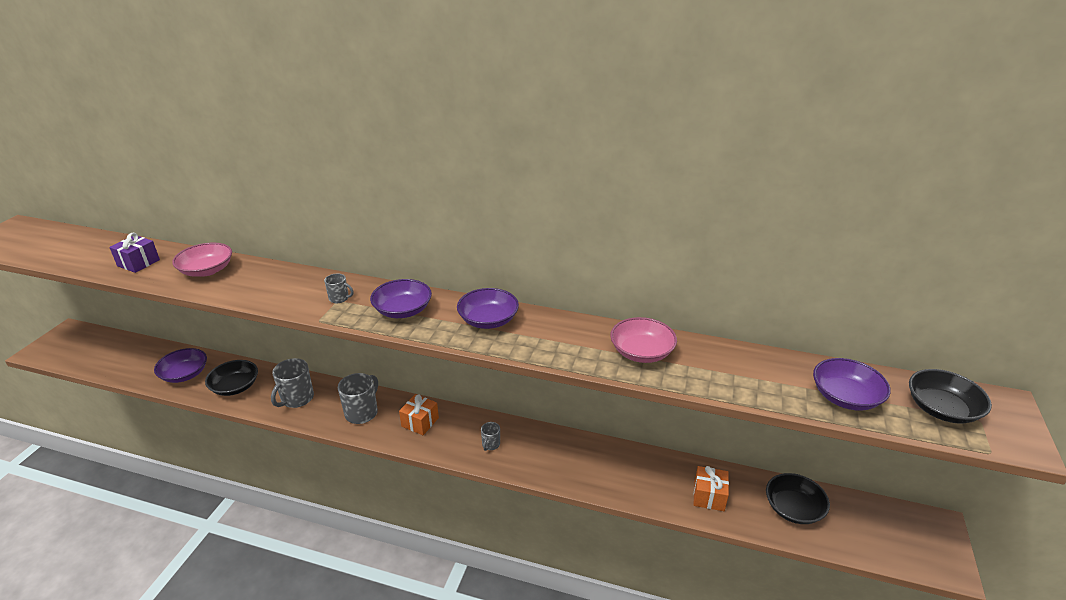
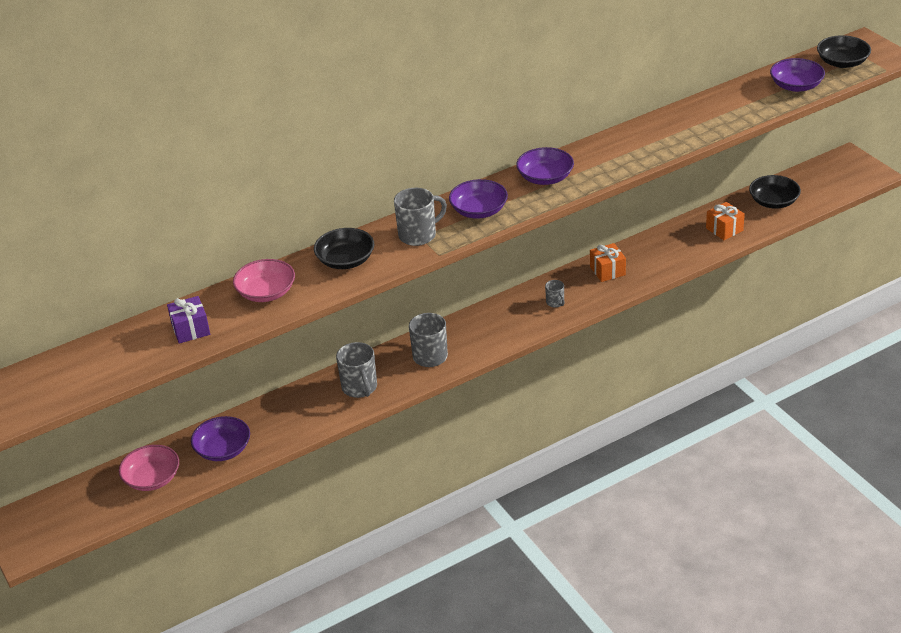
camera: 45 degrees left, 5 degrees up
(235, 386) = (290, 421): black bowl -> black bowl (345, 260)
(339, 298) = (418, 235): grey mug -> grey mug, size x1.89
(420, 422) = (483, 328): orange gift -> orange gift (607, 271)
(641, 352) = (665, 133): pink bowl -> pink bowl (152, 478)

